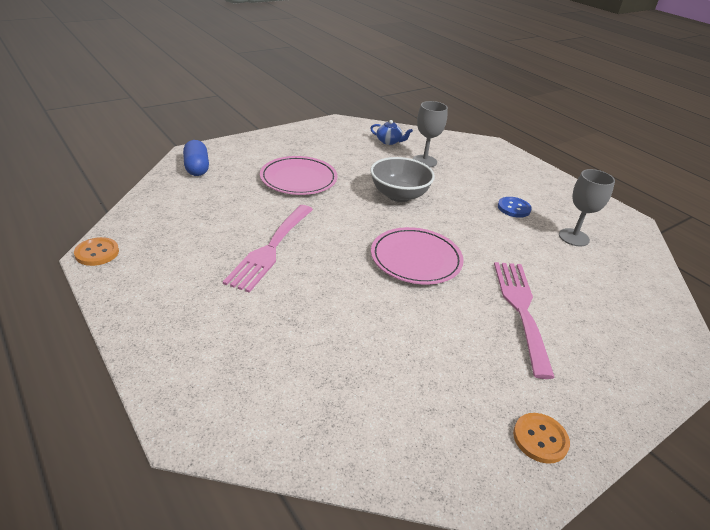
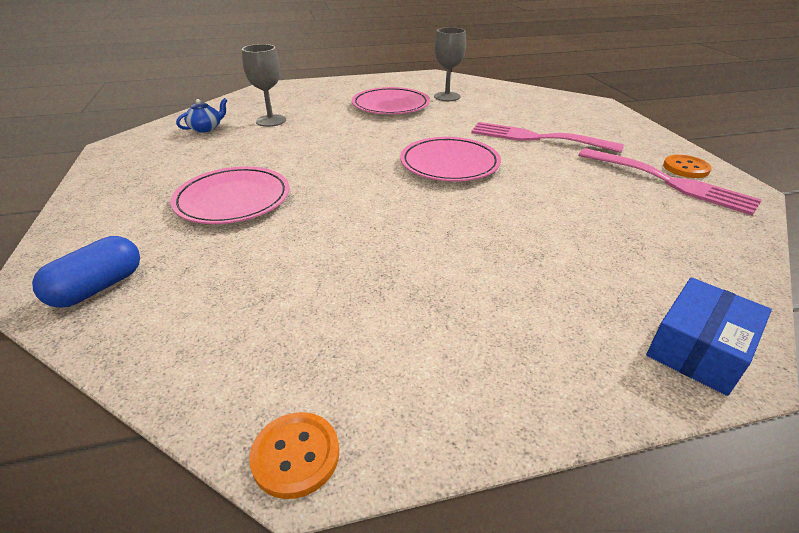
camera: 65 degrees left, 0 degrees up
(197, 168) = (98, 287): blue capsule -> blue capsule turned 60 degrees counterclockwise
(202, 410) = (698, 348): none -> blue box
(270, 249) = (388, 248): pink fork -> pink fork (670, 182)
(399, 195) = (327, 147): grey bowl -> none
(514, 208) = (390, 105): blue button -> pink plate

